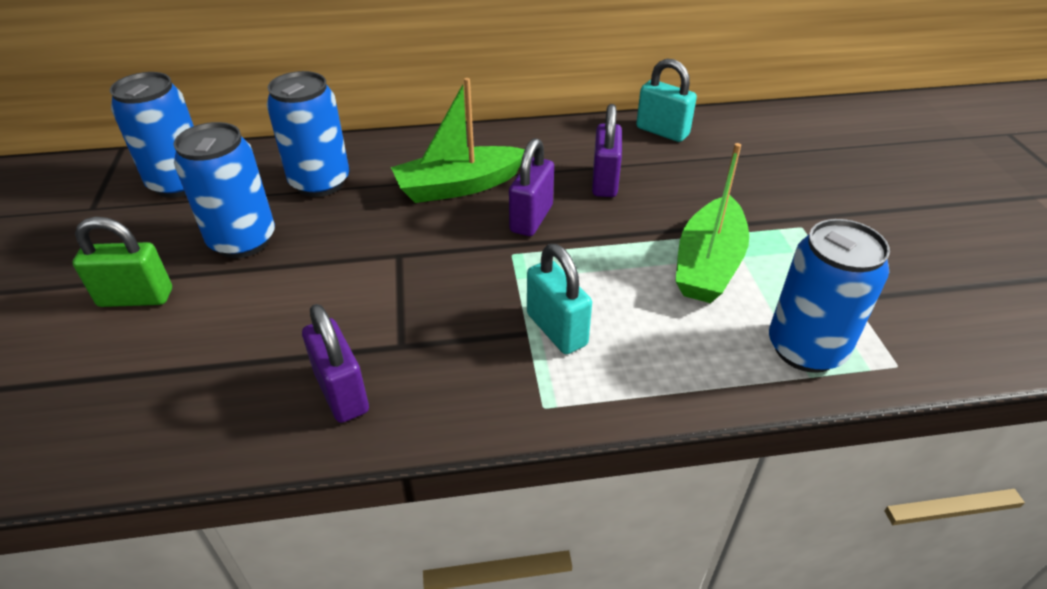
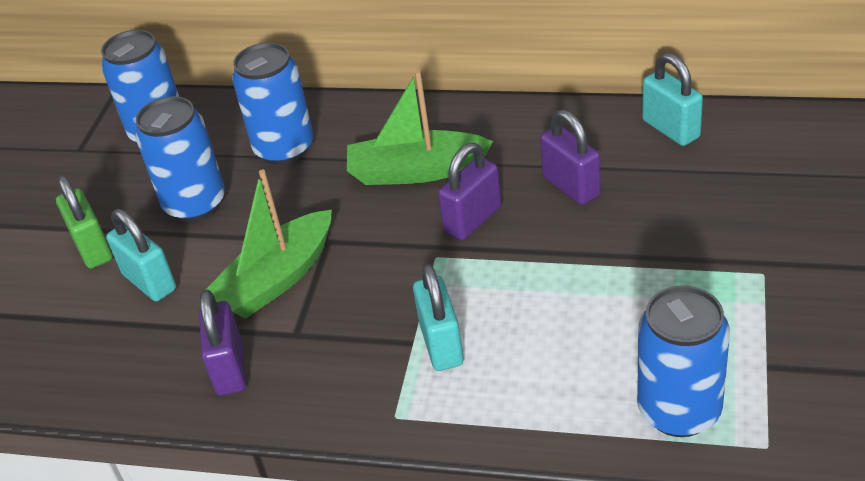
camera: 25 degrees right, 0 degrees up
(136, 298) = (93, 248): green padlock -> green padlock turned 45 degrees clockwise
(215, 321) = (149, 282): none -> turquoise padlock
(604, 182) = (571, 186): purple padlock -> purple padlock turned 60 degrees counterclockwise
(708, 264) = (630, 301): green boat -> green boat (277, 279)

